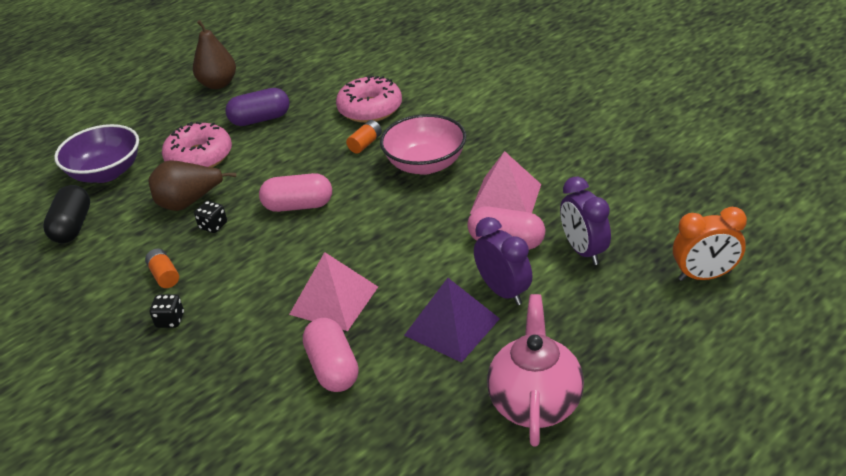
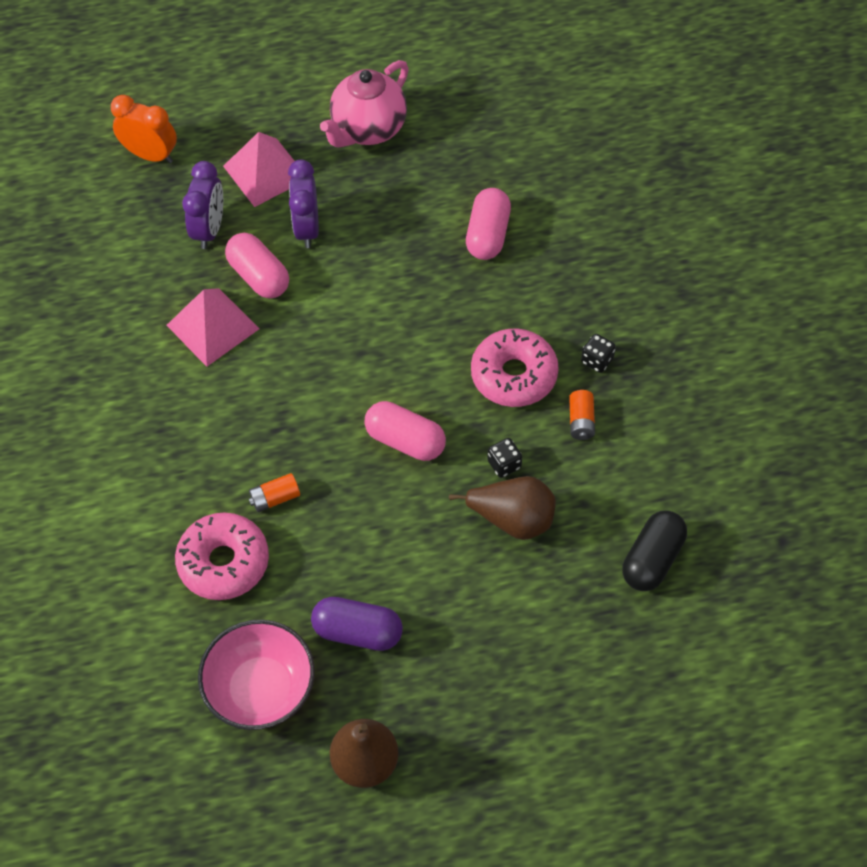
camera: 150 degrees left, 20 degrees up
(106, 173) = (586, 643): purple bowl -> none
(199, 157) = (465, 600): pink donut -> pink donut (514, 375)
(334, 300) = (446, 300): pink pyramid -> pink pyramid (265, 172)
(425, 164) = (242, 423): pink bowl -> pink bowl (261, 689)
(451, 327) = (373, 220): purple pyramid -> none

